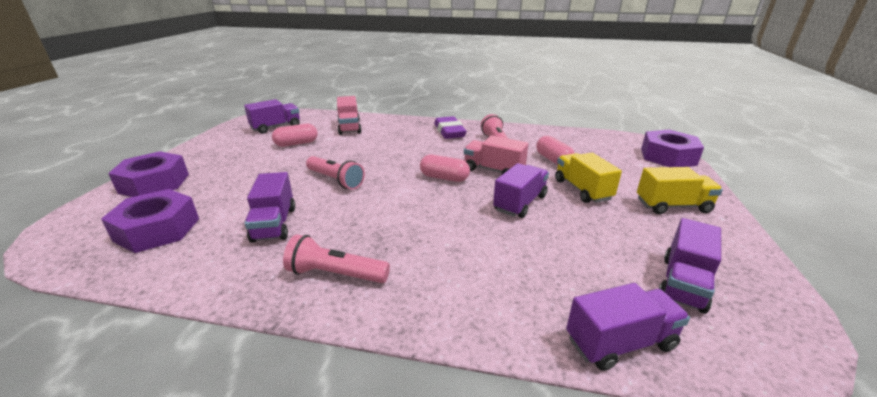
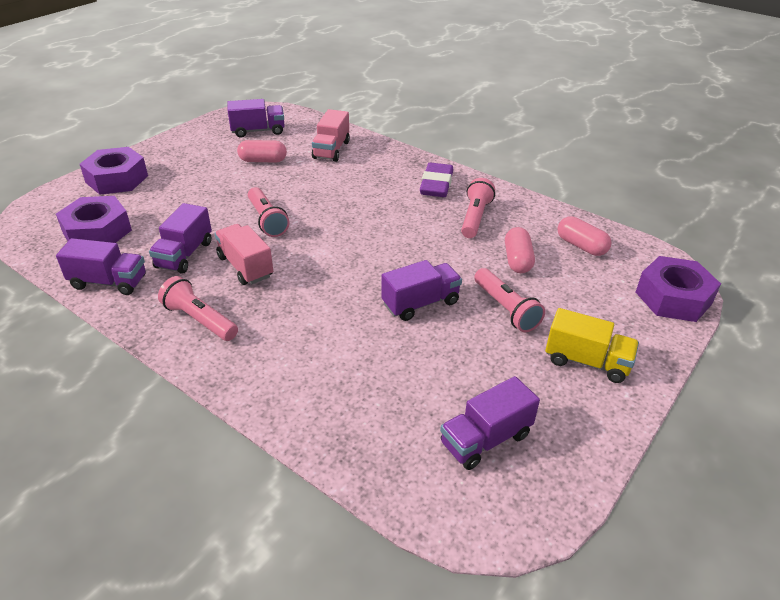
camera: 25 degrees right, 10 degrees up
(444, 178) = (373, 248): pink capsule -> pink capsule (581, 246)
(493, 170) = (434, 254): pink truck -> pink truck (245, 267)
(582, 190) = (506, 309): yellow truck -> pink flashlight
(620, 342) = (367, 460): purple truck -> purple truck (109, 282)

